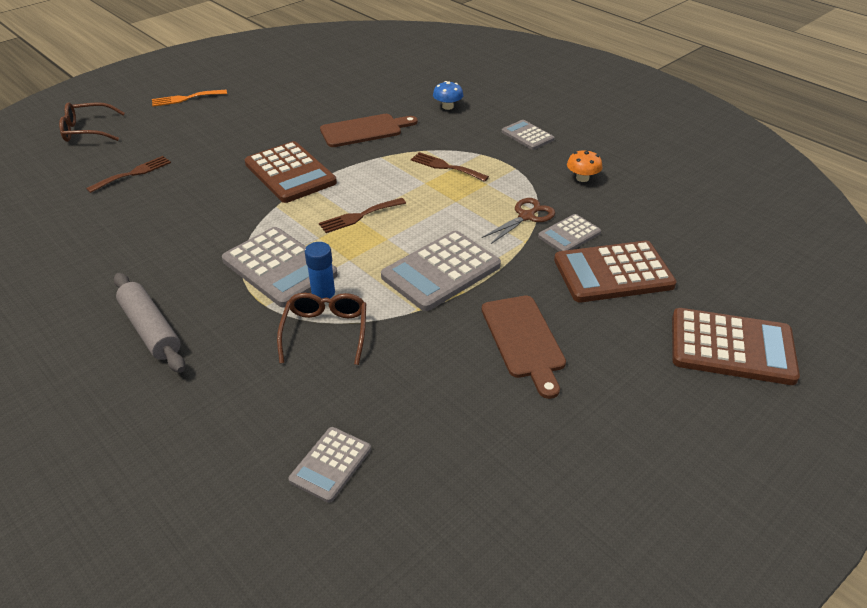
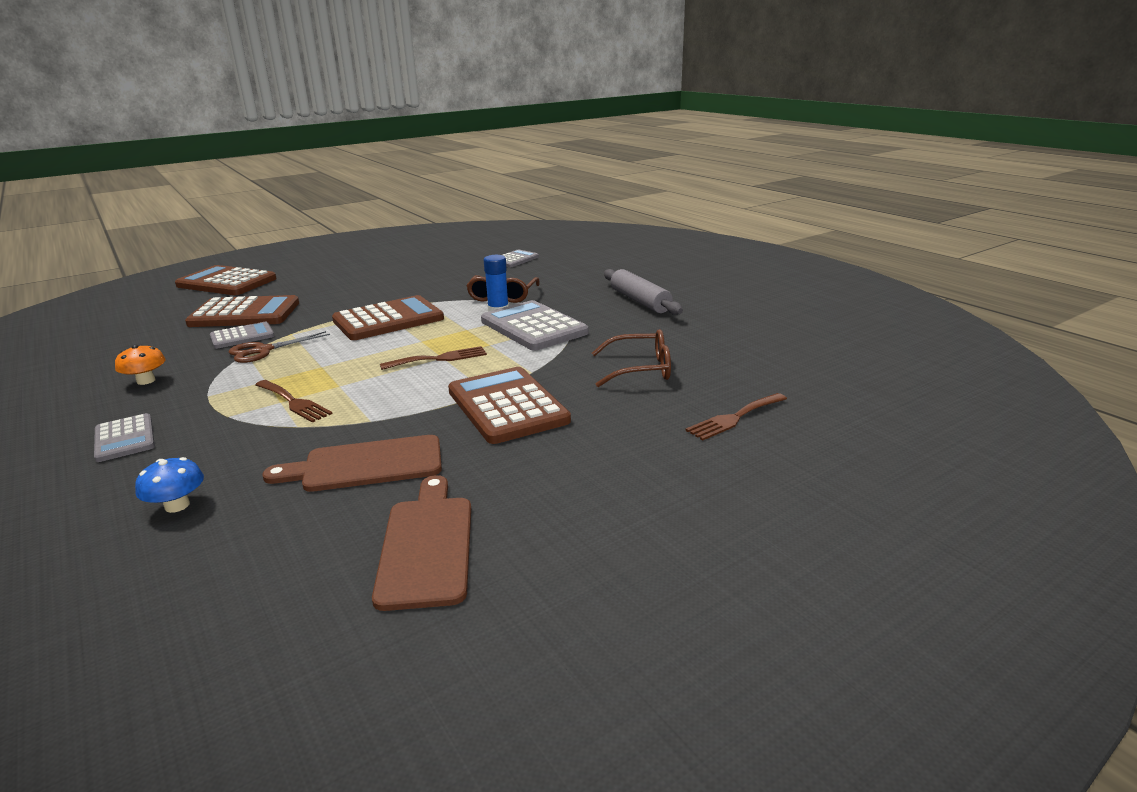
camera: 170 degrees left, 15 degrees down
(87, 130) = (879, 500): brown glasses -> brown glasses (640, 369)
(186, 98) = (719, 576): orange fork -> none
(441, 271) = (388, 320): grey calculator -> brown calculator
(523, 340) = (361, 289): brown cutting board -> brown cutting board (427, 545)

